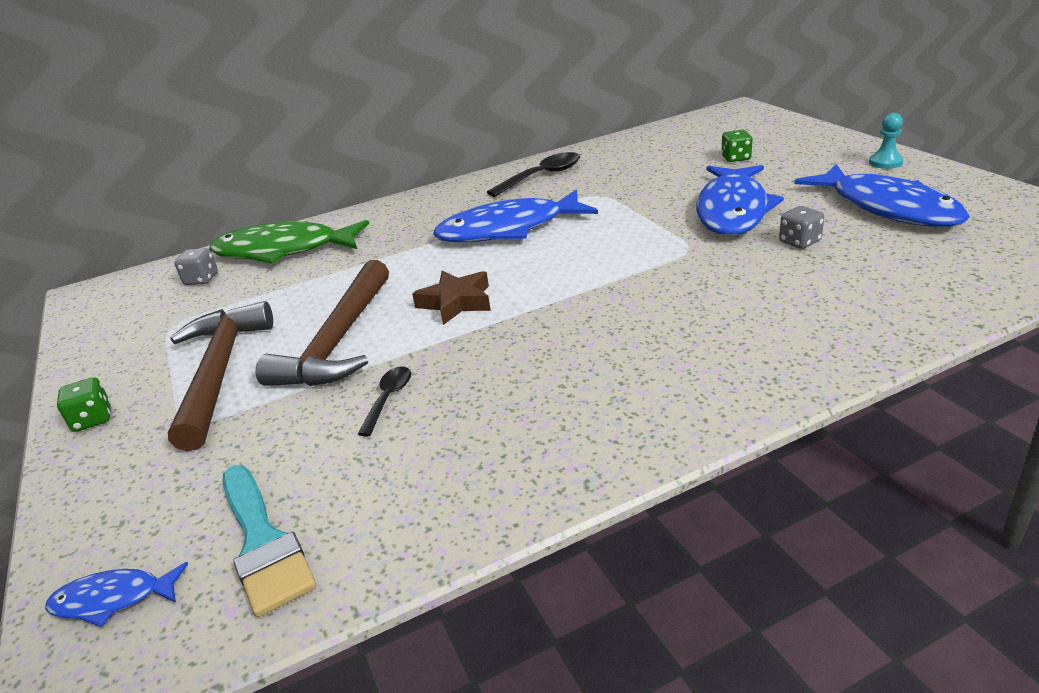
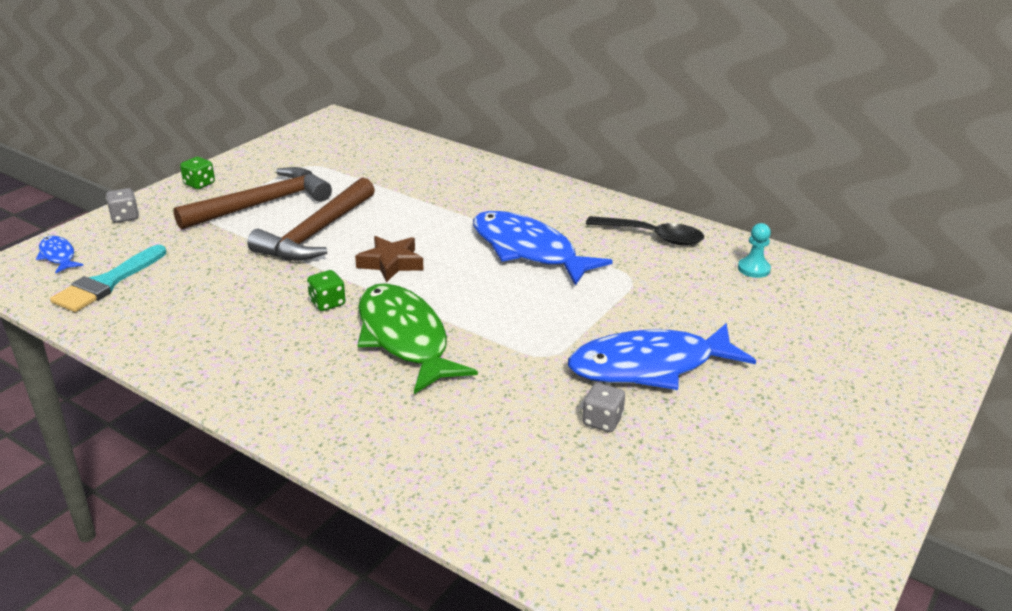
camera: 55 degrees right, 0 degrees up
(201, 279) = (373, 150): grey dice -> grey dice (125, 217)
(283, 250) = (432, 164): green fish -> green fish (404, 338)
(339, 340) = (317, 233): brown hammer -> brown hammer turned 45 degrees counterclockwise
(388, 398) = (254, 276): black spoon -> none
(736, 158) = (793, 343): green dice -> green dice (327, 303)
(885, 162) = (869, 458): turquoise pawn -> turquoise pawn (753, 269)
(887, 208) = (729, 473): blue fish -> none

